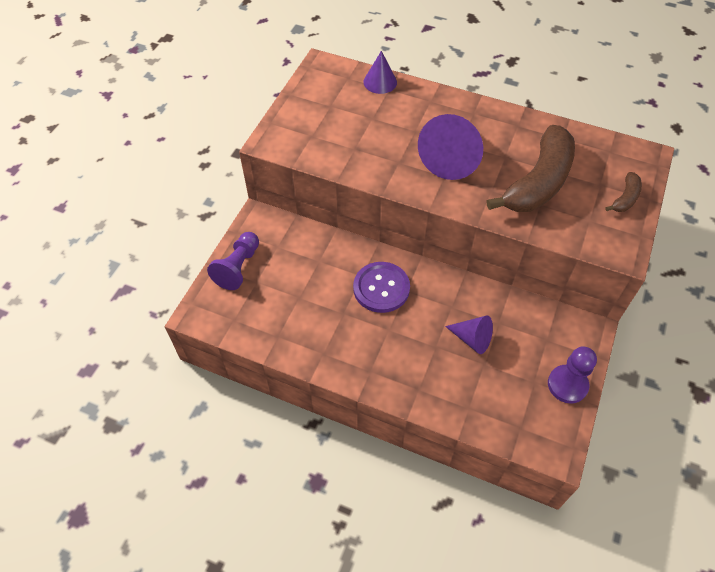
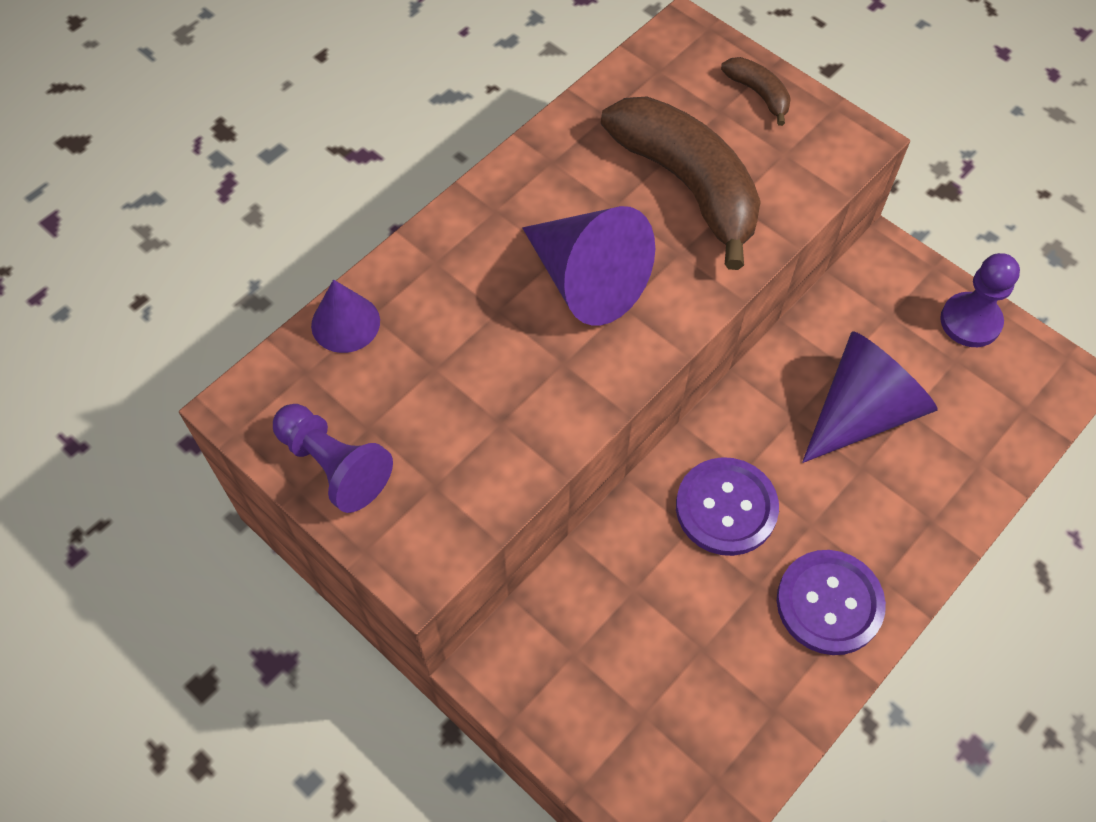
camera: 70 degrees left, 5 degrees up
(238, 267) = (599, 741): purple pawn -> purple pawn (334, 465)
(346, 348) = (829, 603): none -> purple button
(472, 339) = (862, 411): purple cone -> purple cone, size x1.76

